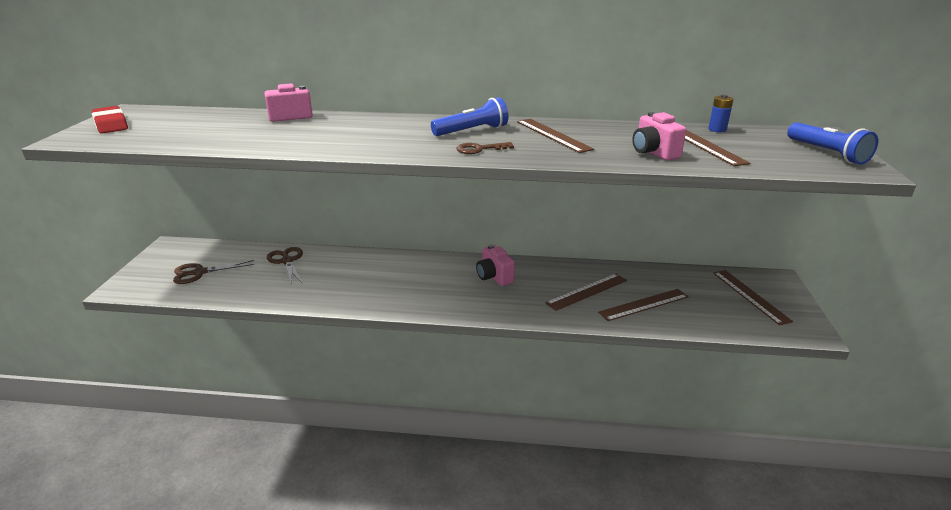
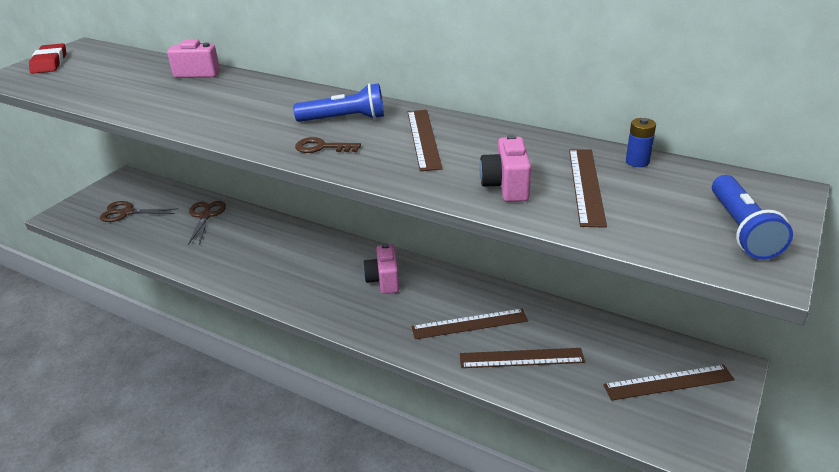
camera: 25 degrees right, 5 degrees up
(750, 296) = (668, 382): brown ruler -> brown ruler turned 75 degrees clockwise

